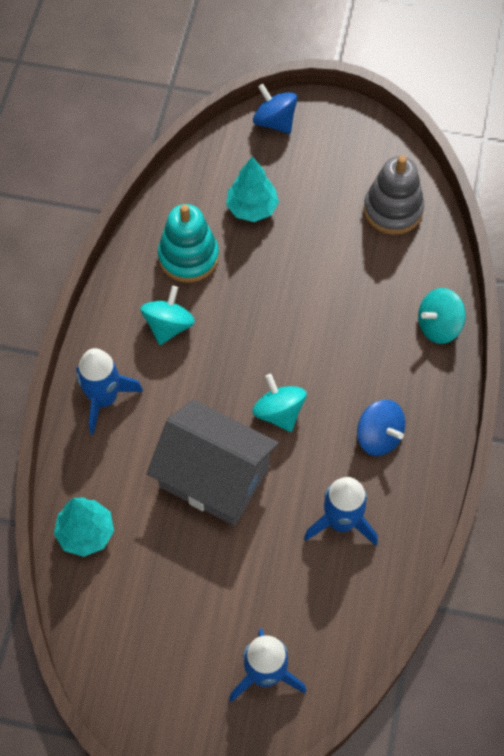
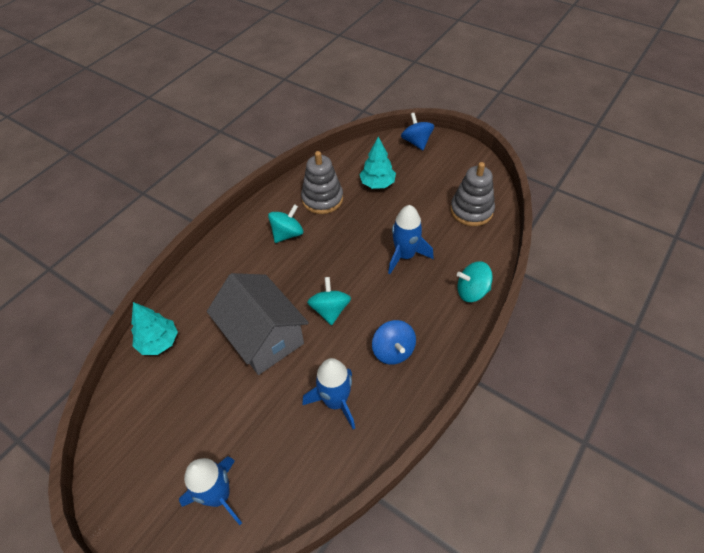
camera: 25 degrees right, 10 degrees down
(104, 399) = (222, 263): blue rocket -> blue rocket (405, 255)
(188, 257) = (322, 199): turquoise stacking toy -> grey stacking toy

